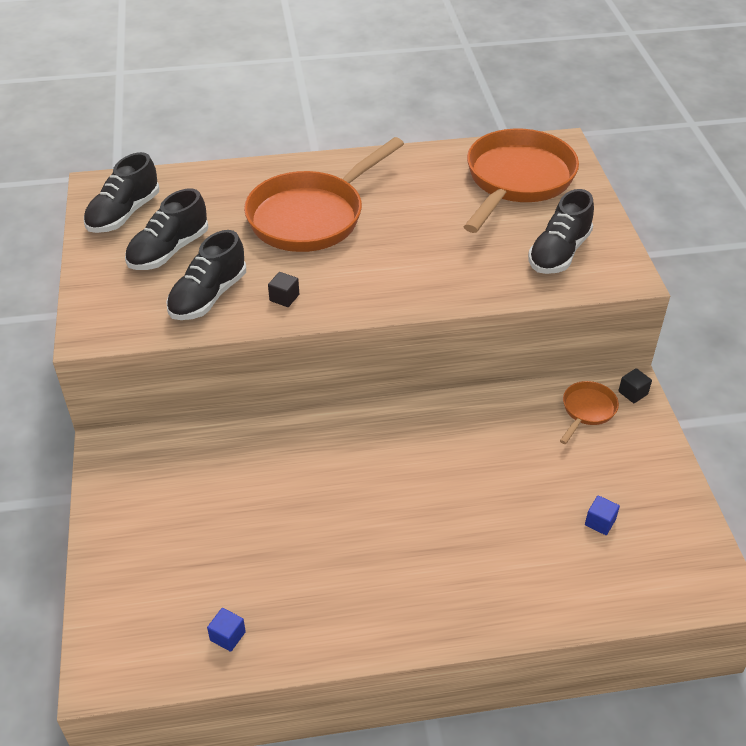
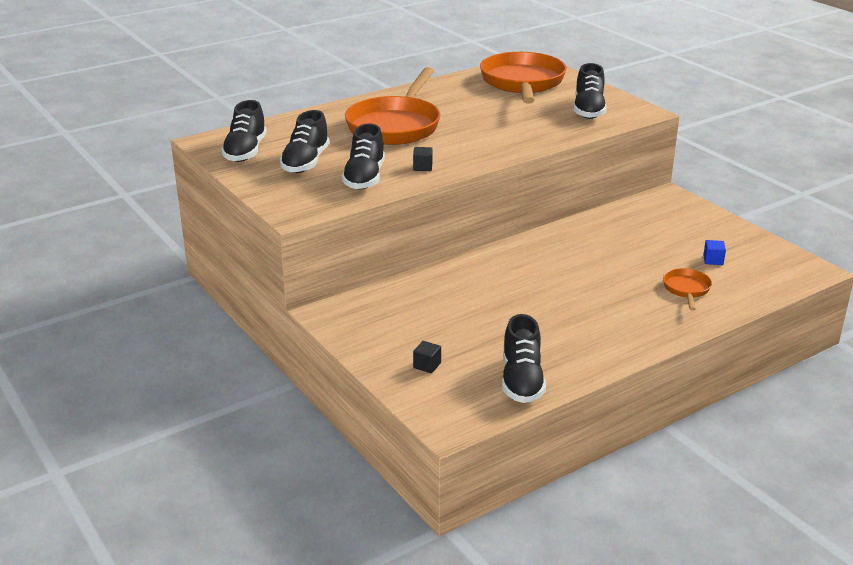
camera: 25 degrees left, 15 degrees down
(227, 636) = (521, 380): blue cube -> black shoe
(587, 410) = (652, 211): orange pan -> orange pan (686, 289)
(633, 393) = (673, 197): black cube -> black cube (427, 365)

